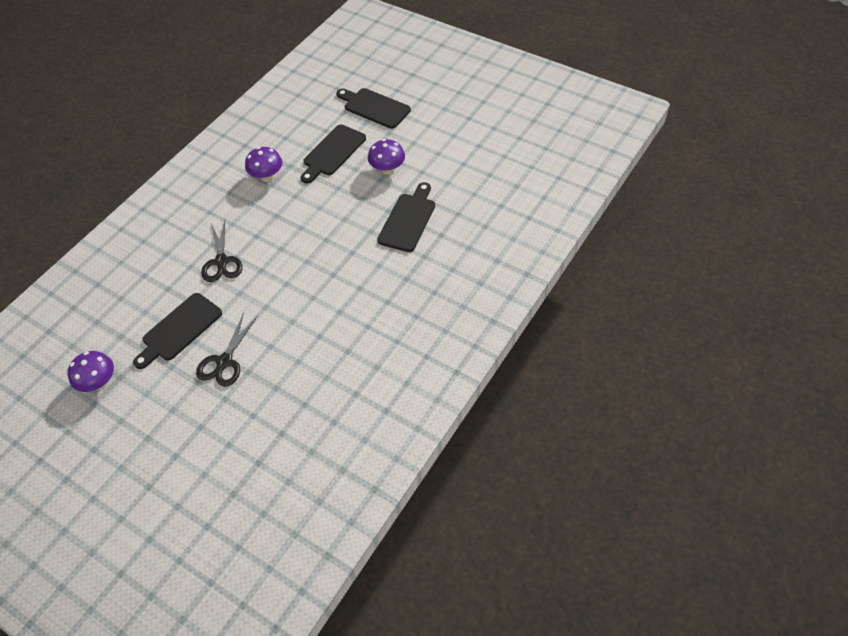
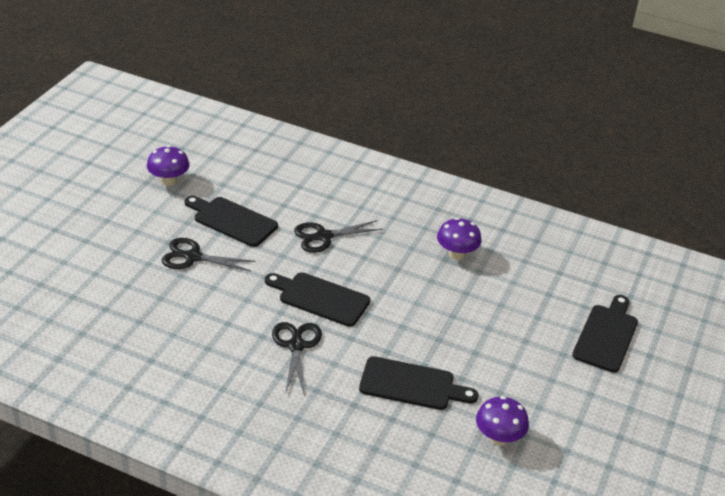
camera: 75 degrees right, 15 degrees down
(332, 152) = (511, 304): black cutting board -> black cutting board (320, 298)
(355, 289) = (296, 346): none -> black scissors
(387, 169) = (495, 358): purple mushroom -> purple mushroom (499, 437)

